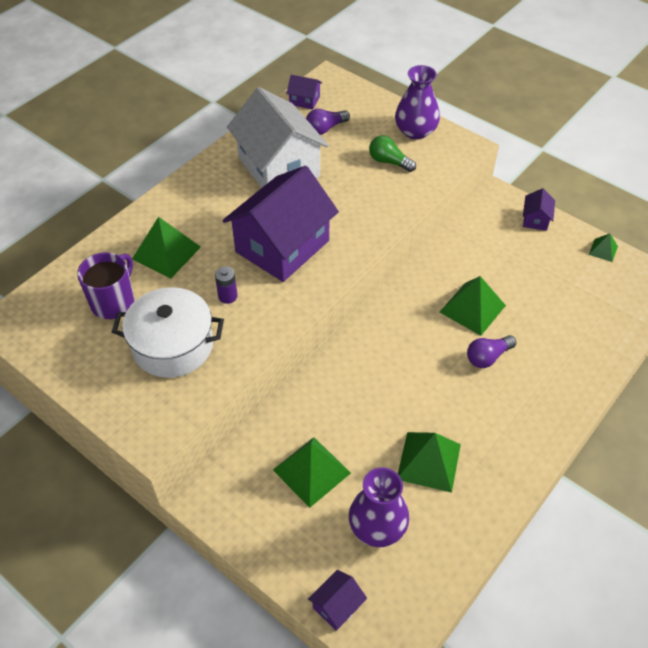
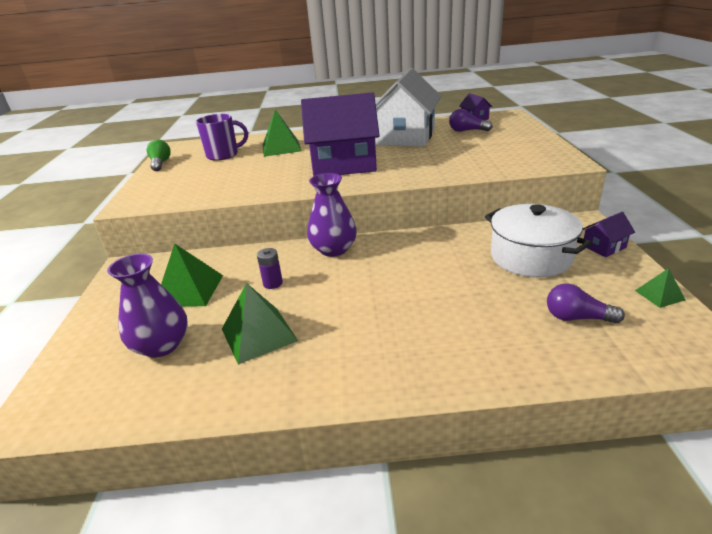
camera: 50 degrees right, 20 degrees down
(173, 345) = (211, 178): white pot -> white pot (530, 257)
(228, 296) = (274, 172): purple battery -> purple battery (273, 283)
(337, 606) = (61, 368): purple house -> none
(389, 162) = (487, 153): green light bulb -> green light bulb (160, 164)
(415, 131) = (536, 146): purple vase -> purple vase (333, 249)
(472, 308) = (450, 270): green pyramid -> none
(487, 357) = (414, 303): purple light bulb -> purple light bulb (577, 317)

